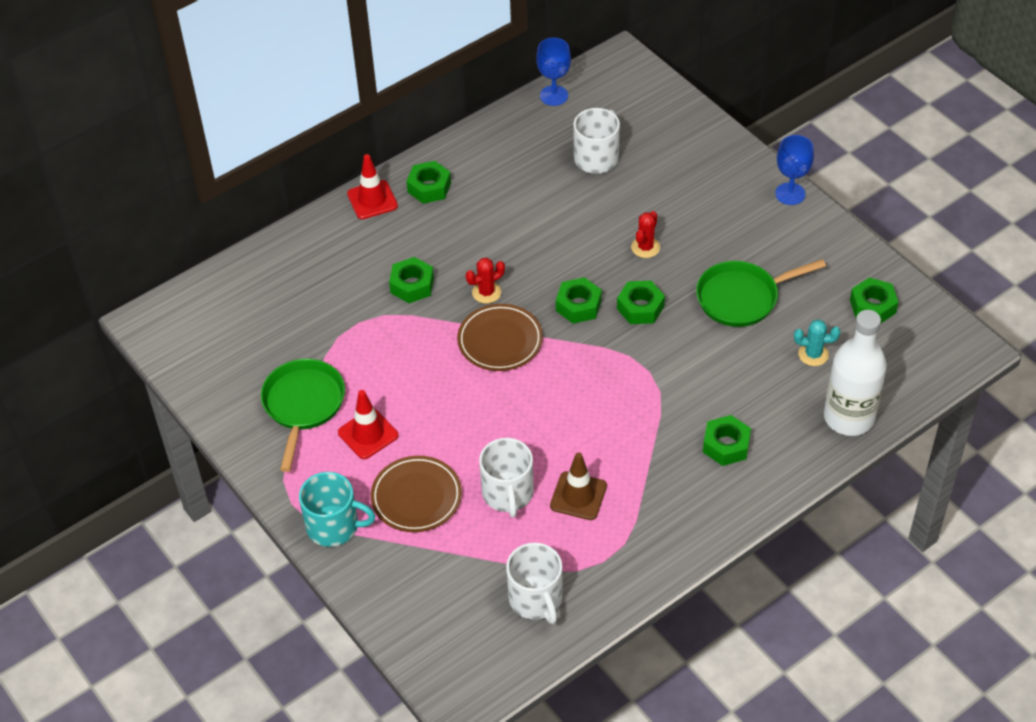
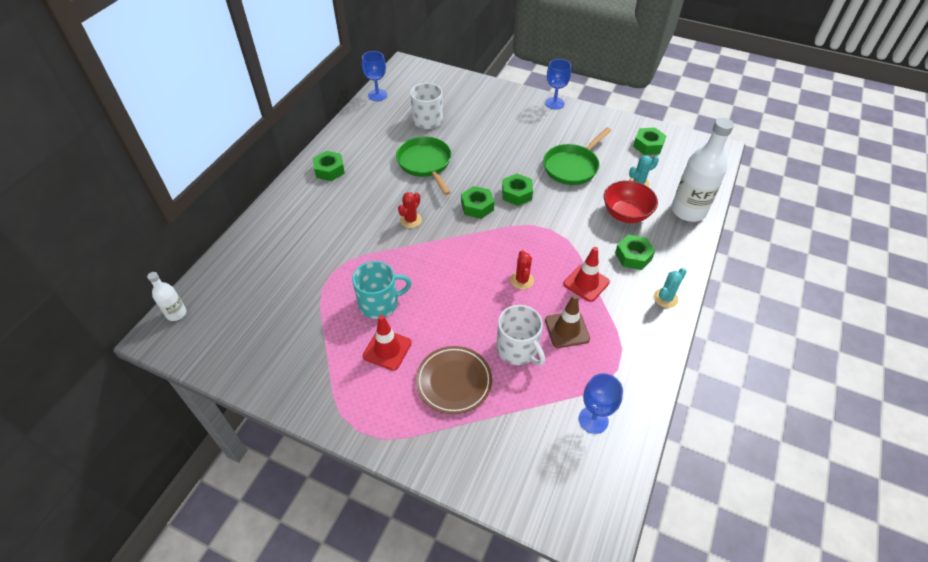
camera: 30 degrees left, 0 degrees up
(175, 304) = (176, 313): none -> white bottle
(303, 405) = (323, 349): green pan -> green pan (425, 164)
(334, 526) = (404, 434): turquoise mug -> turquoise mug (379, 303)
(372, 200) = (294, 190): red traffic cone -> red traffic cone (586, 283)
(412, 285) = (356, 234): green nut -> none
(500, 341) = (441, 247): brown plate -> none
(536, 599) = (593, 420): white mug -> blue goblet
(645, 247) = (494, 158): red cactus -> red cactus (522, 280)
(724, 510) = (665, 298): none -> turquoise cactus
(761, 389) = (626, 214): none -> red bowl

